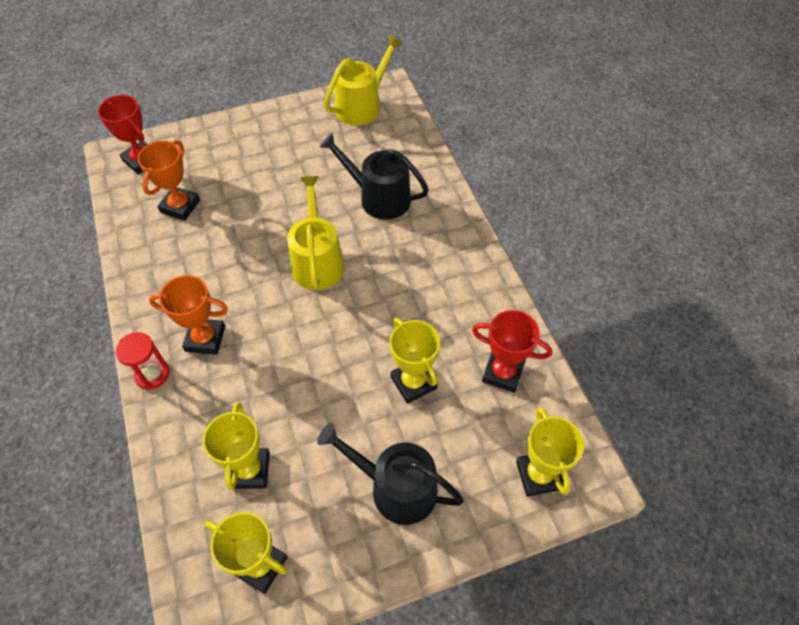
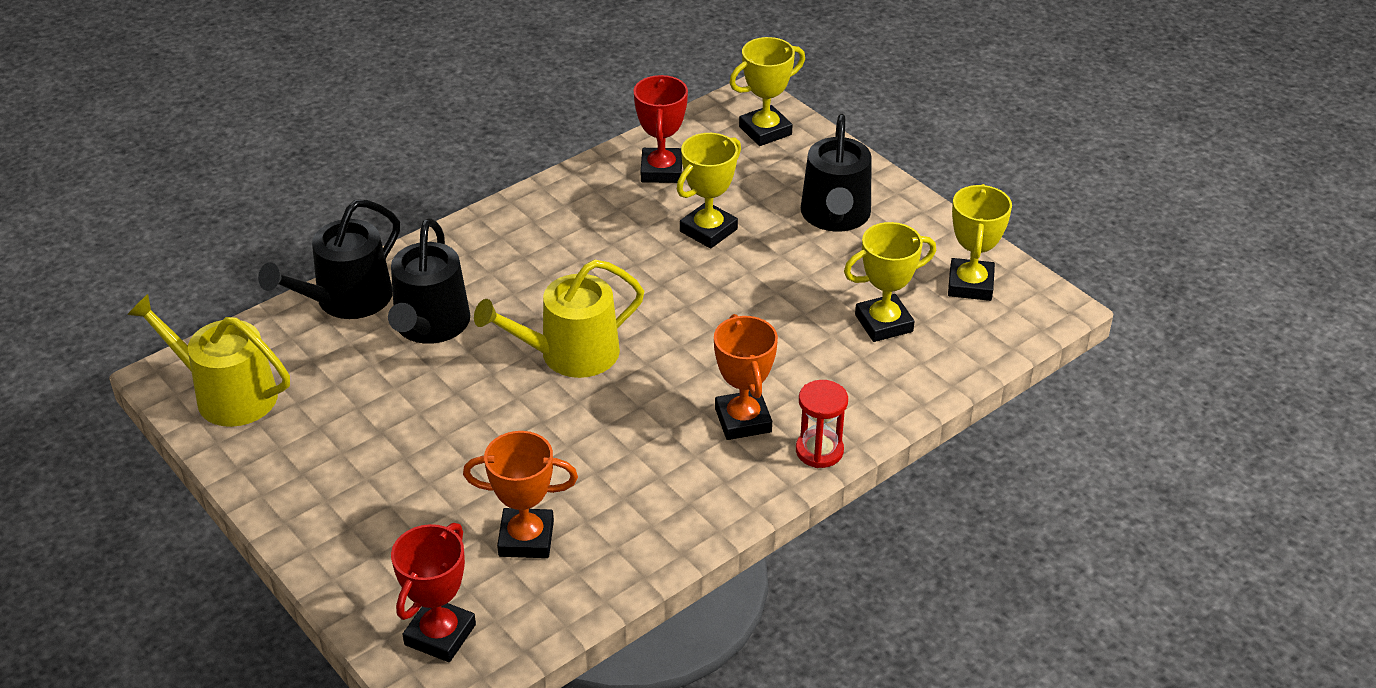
camera: 110 degrees left, 15 degrees down
(421, 164) = (346, 300): none -> black watering can

